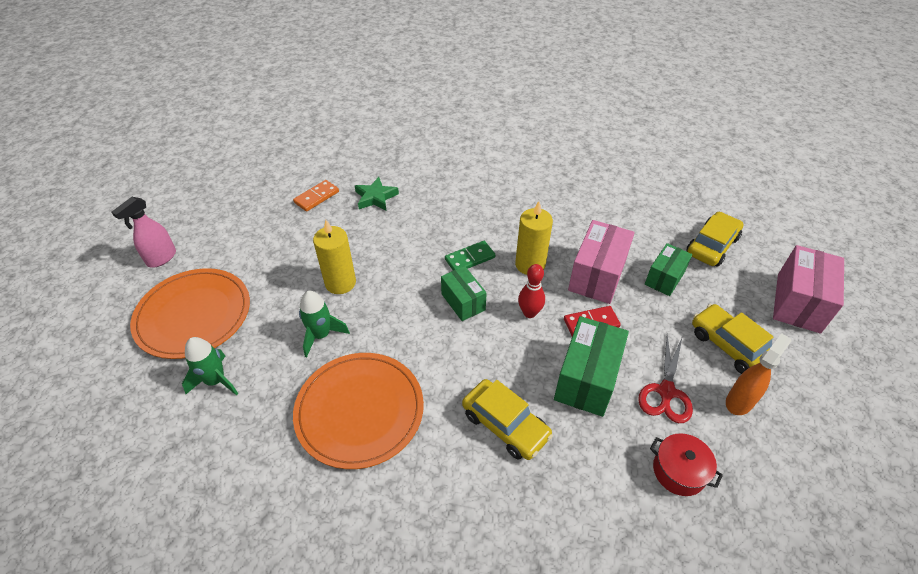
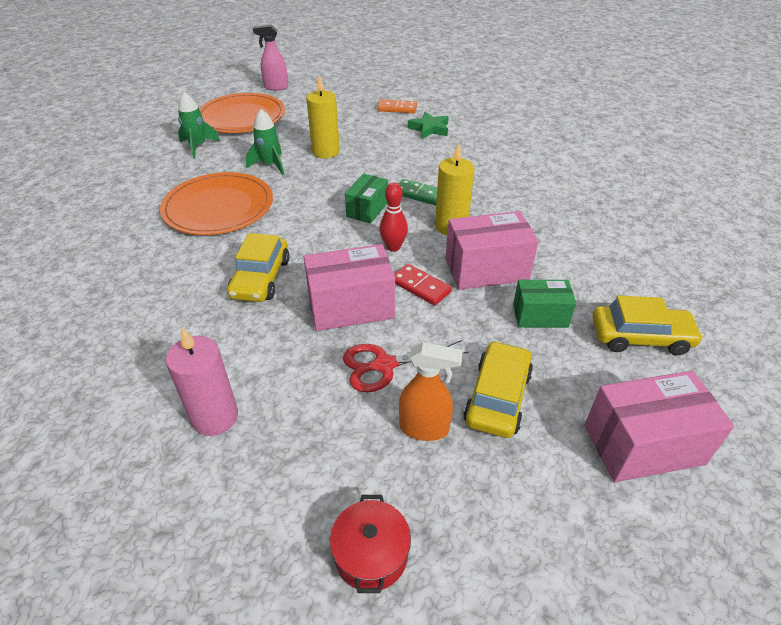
camera: 55 degrees right, 5 degrees down
(586, 379) = (351, 306): green box -> pink box
(666, 535) = (215, 417): none -> pink candle
(679, 471) = (293, 404): red pot -> red pot (371, 554)

